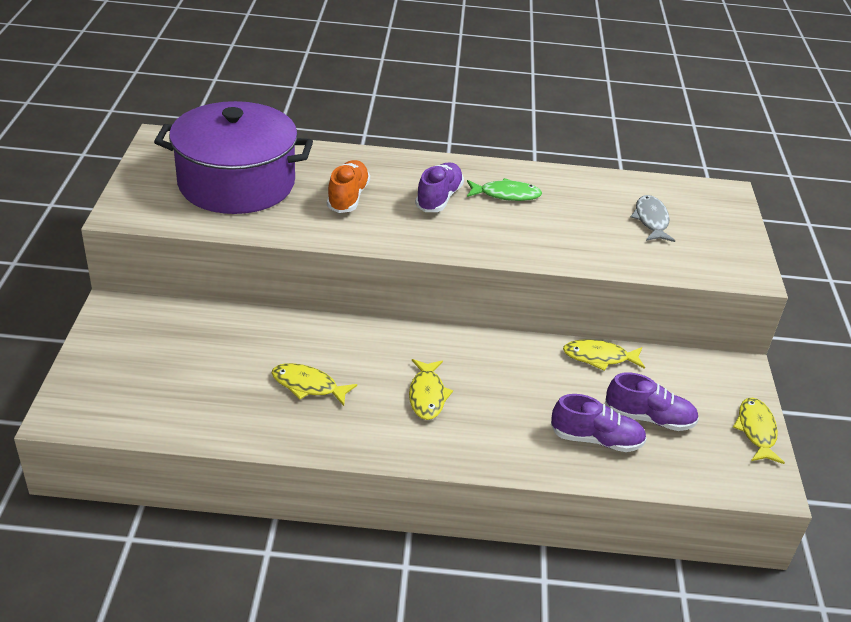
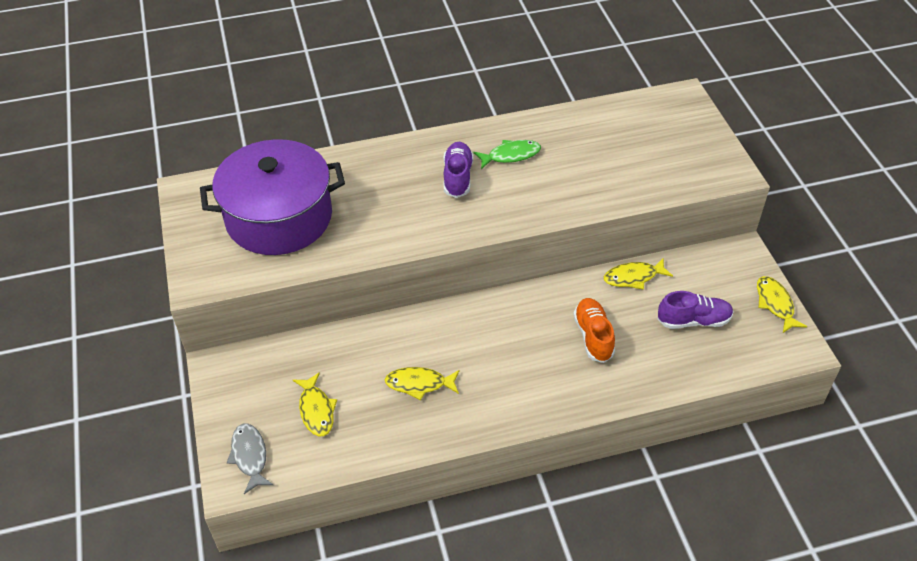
camera: 15 degrees left, 10 degrees up
(348, 197) = (382, 201): orange shoe -> orange shoe (593, 336)
(427, 395) = (517, 359): yellow fish -> yellow fish (316, 410)
(596, 439) = (662, 354): purple shoe -> none
(651, 220) = (637, 144): grey fish -> grey fish (250, 456)

